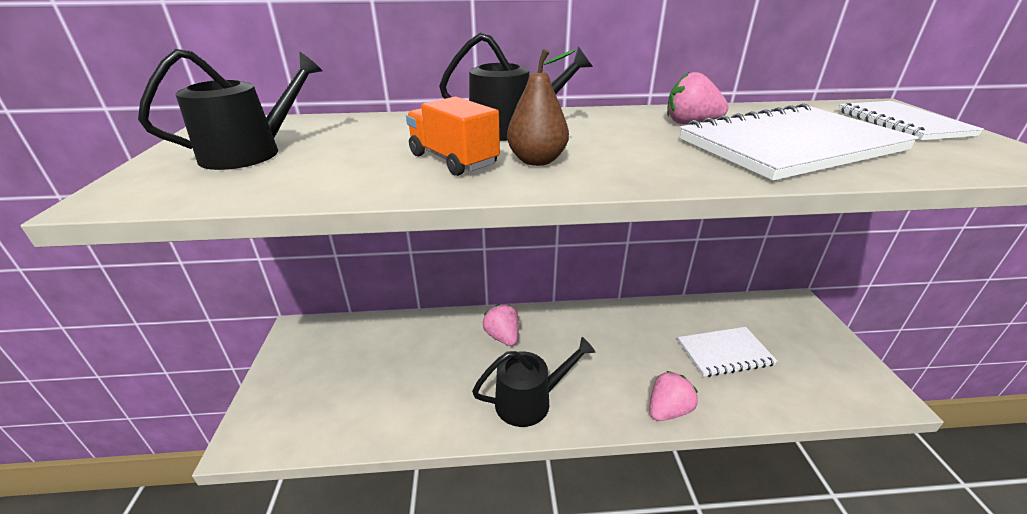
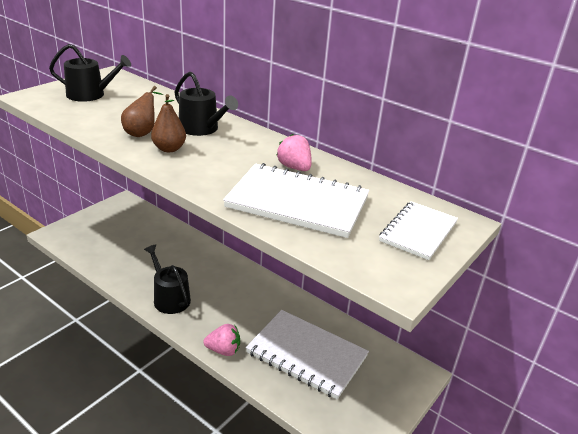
camera: 40 degrees right, 0 degrees up
(453, 160) = (142, 132): orange truck -> brown pear
(503, 337) = (204, 263): pink strawberry -> none
(529, 401) = (169, 298): black watering can -> black watering can turned 150 degrees counterclockwise
(724, 353) = (306, 355): white notebook -> white notebook, size x1.64

